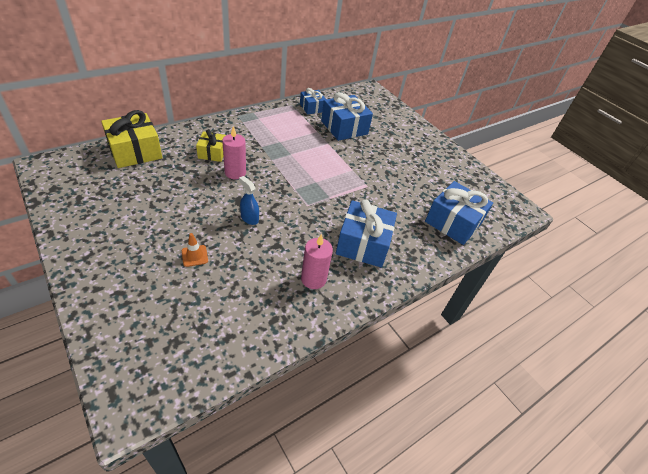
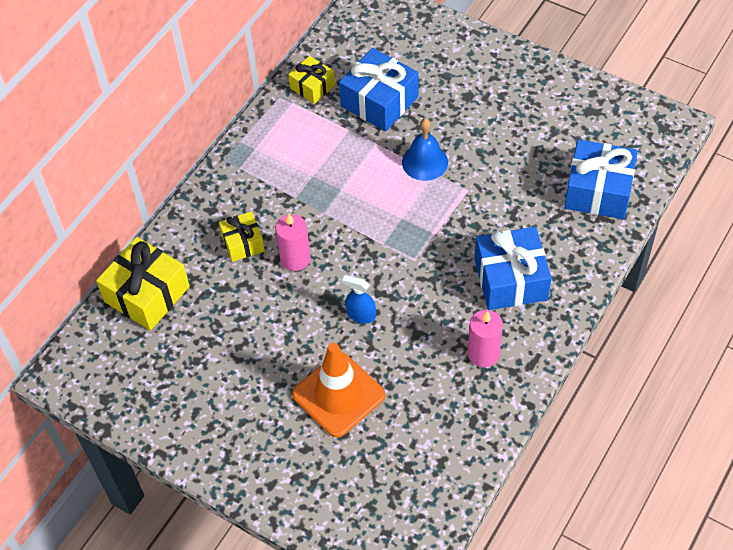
camera: 15 degrees left, 10 degrees up
(194, 256) = (338, 395): orange traffic cone -> orange traffic cone, size x2.37
(312, 108) = (312, 87): blue gift -> yellow gift
(350, 162) = (425, 162): none -> blue bell

